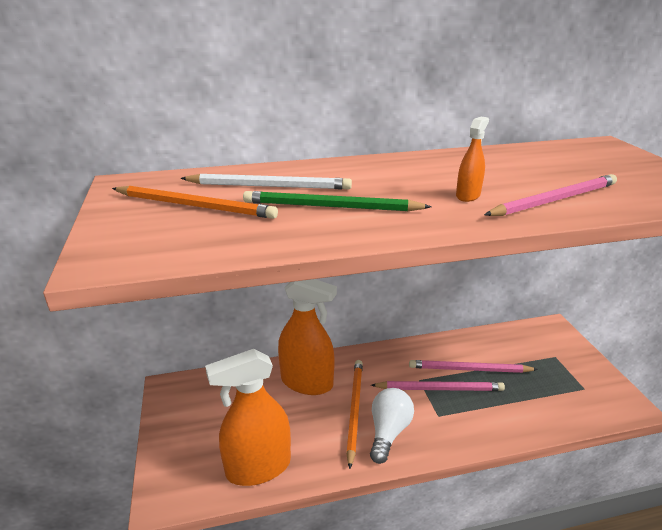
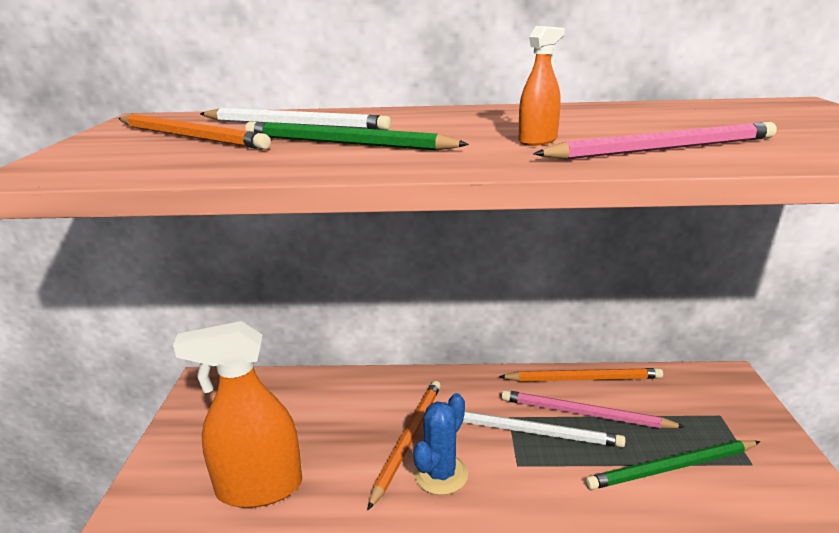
camera: 15 degrees right, 5 degrees down
(307, 382) = (363, 399): orange spray bottle -> none
(388, 432) = (440, 474): white light bulb -> blue cactus
(440, 389) = (533, 432): pink pencil -> white pencil
(459, 342) = (583, 379): none -> orange pencil
(537, 400) = (671, 468): none -> green pencil

